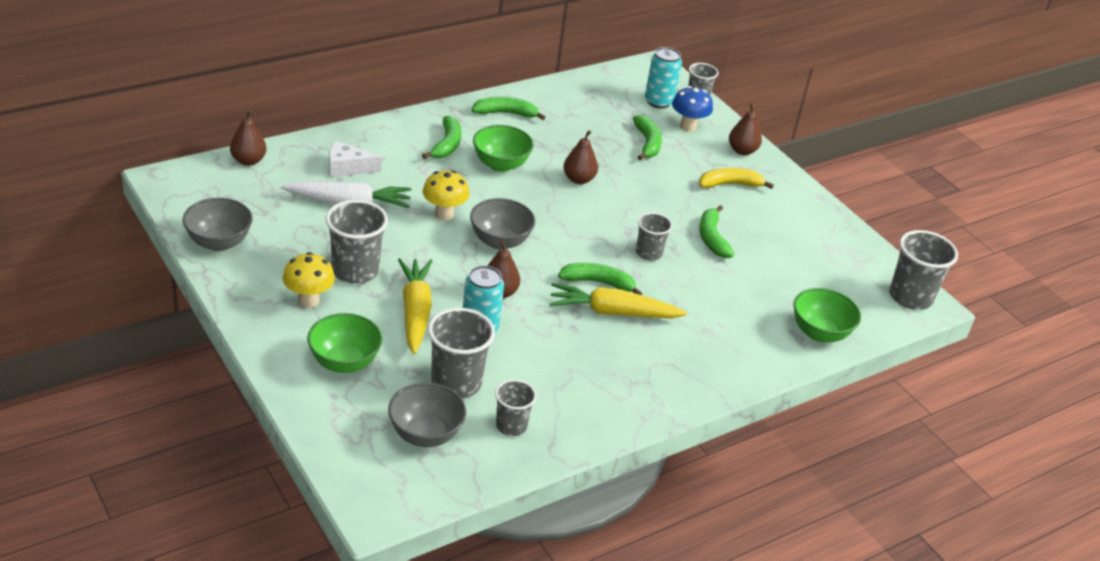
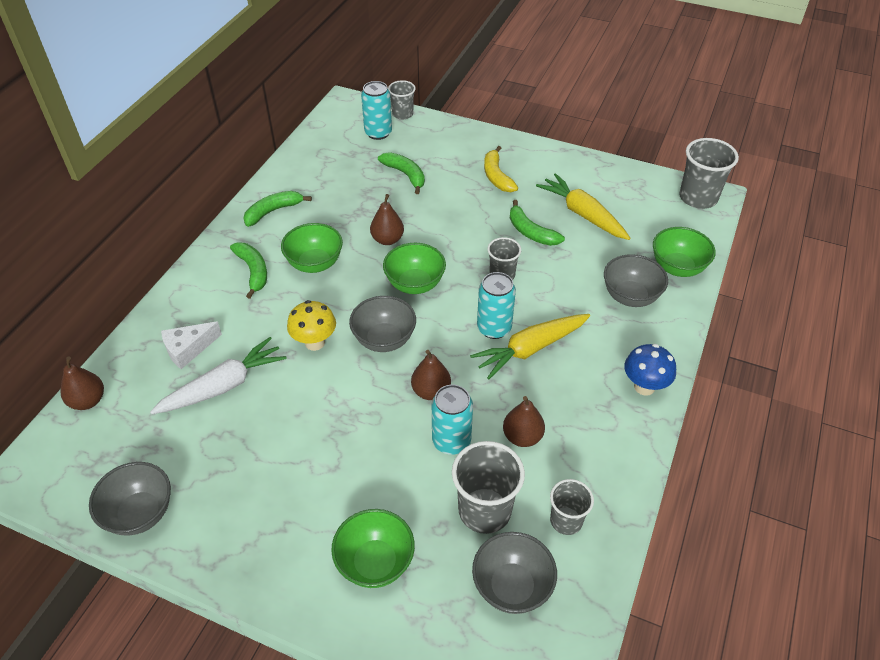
camera: 30 degrees left, 10 degrees up
(308, 300) = (282, 517): yellow mushroom -> none
(355, 271) = (294, 454): grey cup -> none
(415, 312) = (384, 461): yellow carrot -> yellow carrot (583, 214)
(566, 220) = (415, 284): none -> green bowl
(598, 283) = (494, 328): green banana -> turquoise can
(688, 126) = (419, 142): blue mushroom -> blue mushroom (644, 387)
(730, 184) = (497, 176): yellow banana -> yellow banana turned 60 degrees counterclockwise
(742, 151) = (476, 141): brown pear -> brown pear (522, 437)
(747, 328) = (630, 296): none -> grey bowl

